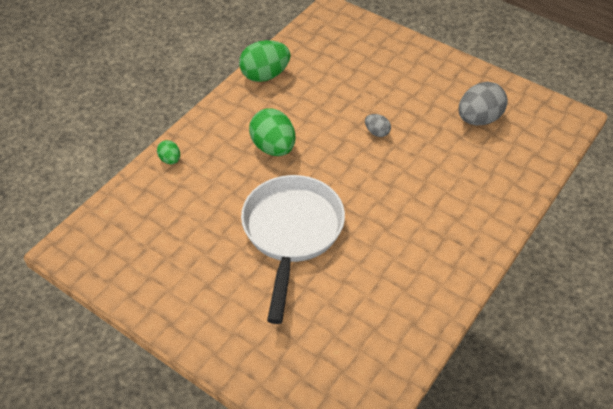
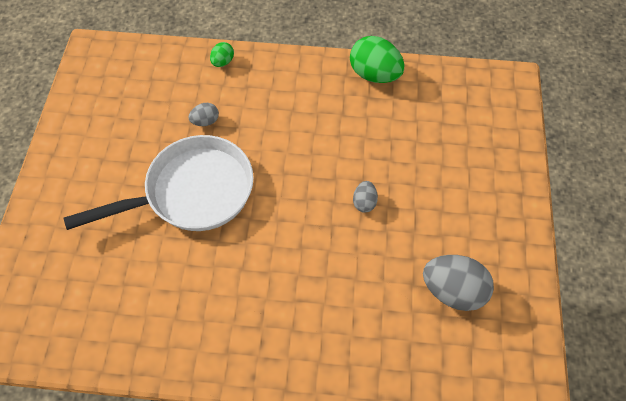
camera: 60 degrees right, 10 degrees up
(225, 196) = (205, 121): none -> grey egg
(273, 147) = (286, 127): green egg -> none

